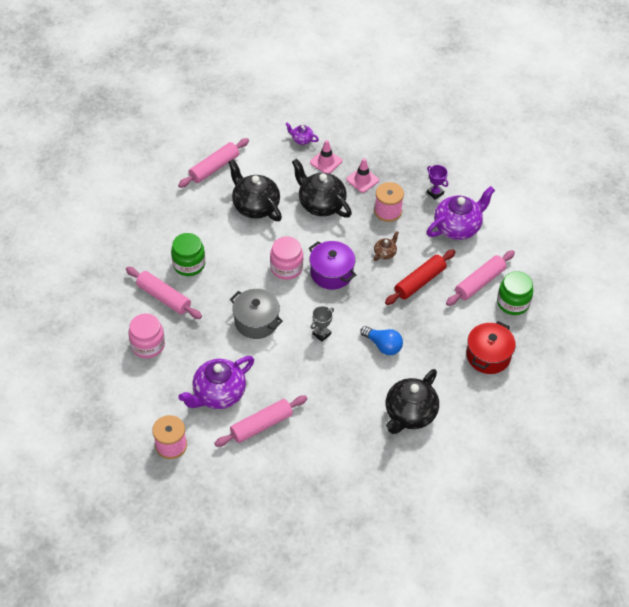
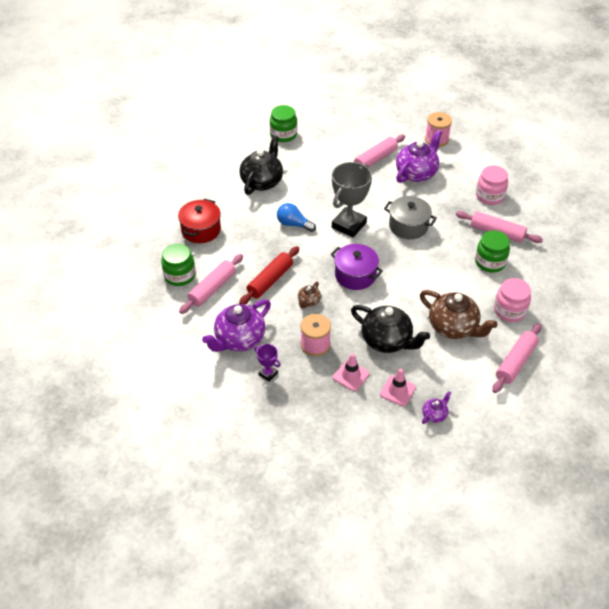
camera: 170 degrees right, 5 degrees down
(255, 206) = (453, 327): black teapot -> brown teapot
(286, 268) = (399, 273): pink jar -> pink jar (509, 311)
(301, 139) = (434, 414): purple teapot -> purple teapot turned 60 degrees counterclockwise
(321, 334) = (349, 225): grey trophy -> grey trophy, size x2.14
(369, 491) = (283, 135): none -> green jar

